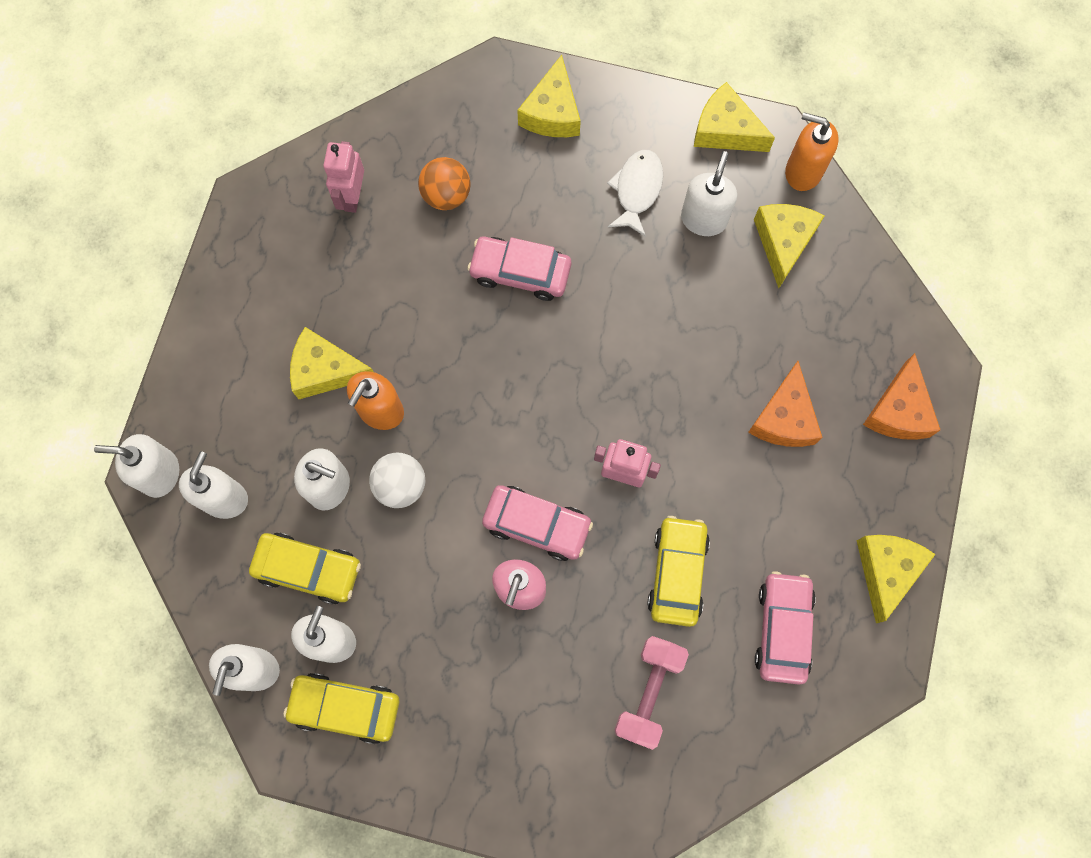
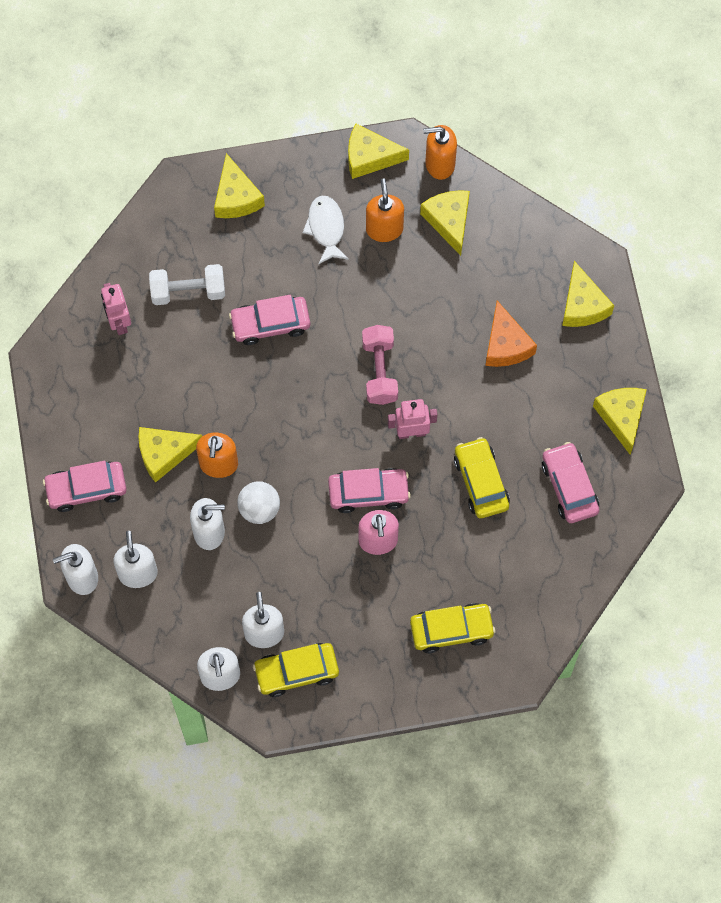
camera: 25 degrees left, 5 degrees down
(218, 372) = (86, 489): none -> pink car
(308, 569) = (223, 594): yellow car -> yellow car (451, 630)
(446, 195) = (188, 291): orange ball -> white dumbbell
(649, 692) = (498, 568): pink dumbbell -> pink dumbbell (379, 371)
(703, 219) = (384, 229): white soap dispenser -> orange soap dispenser
(898, 410) = (582, 305): orange cheese -> yellow cheese

